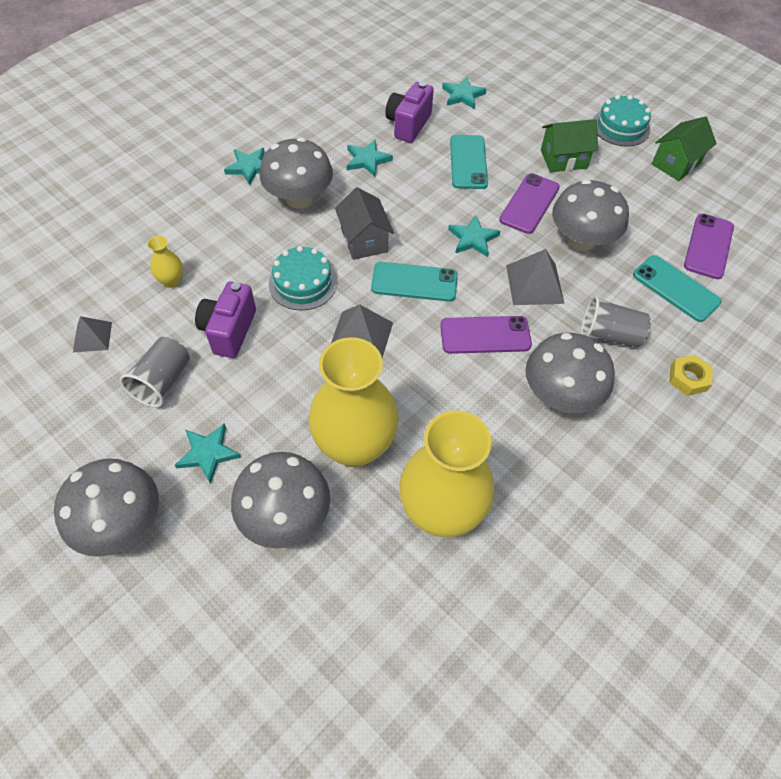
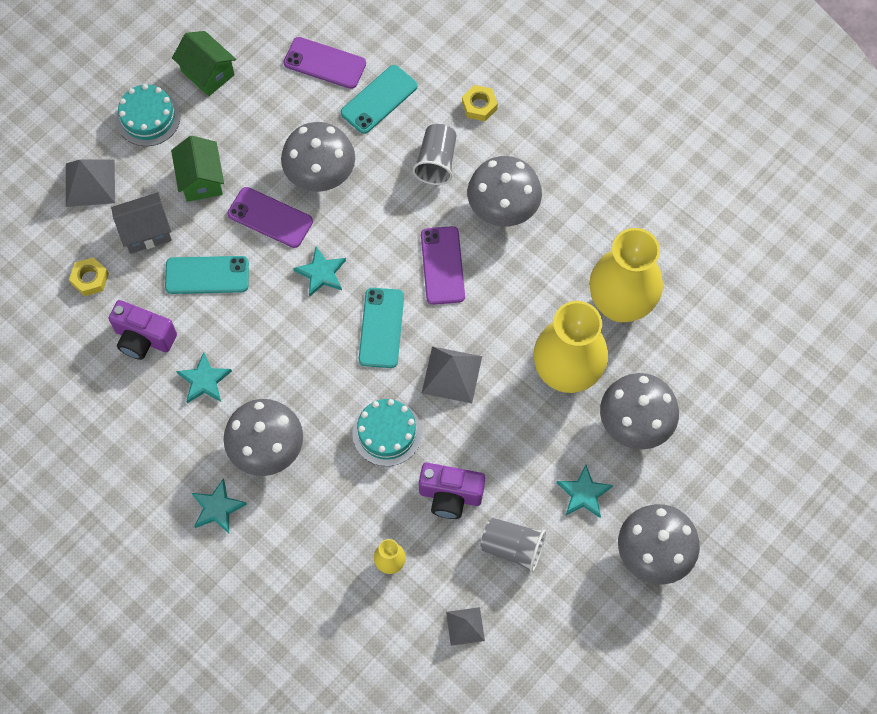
camera: 90 degrees left, 10 degrees up
(364, 240) = (327, 377): grey house -> grey house (146, 231)
(462, 95) = (90, 279): turquoise star -> yellow nut
(534, 284) = (379, 220): grey pyramid -> grey pyramid (90, 183)

